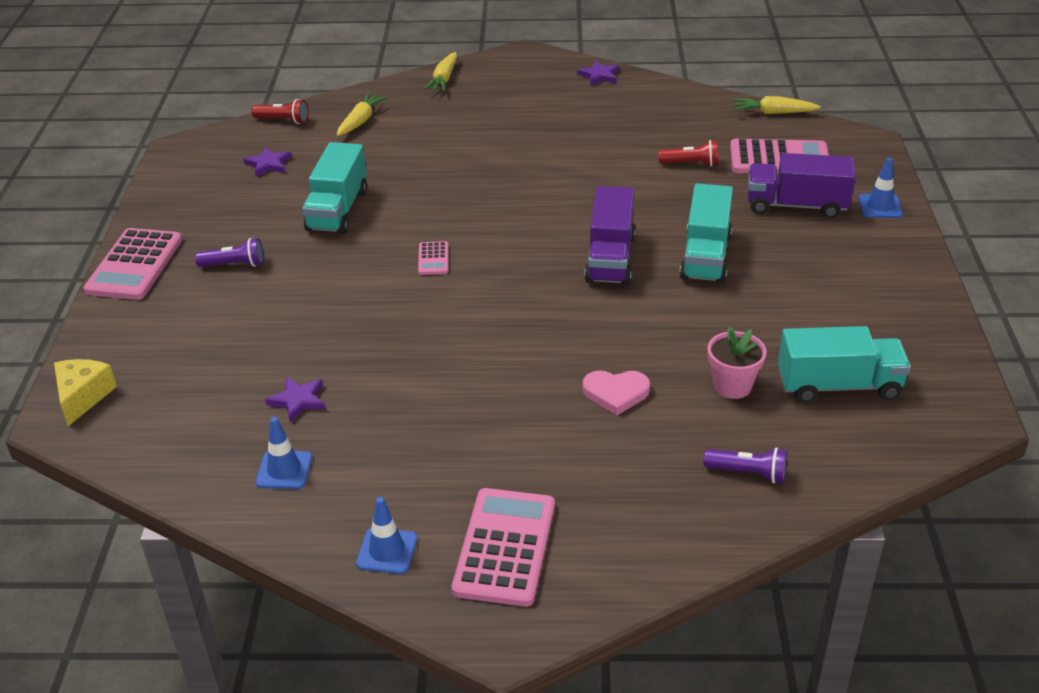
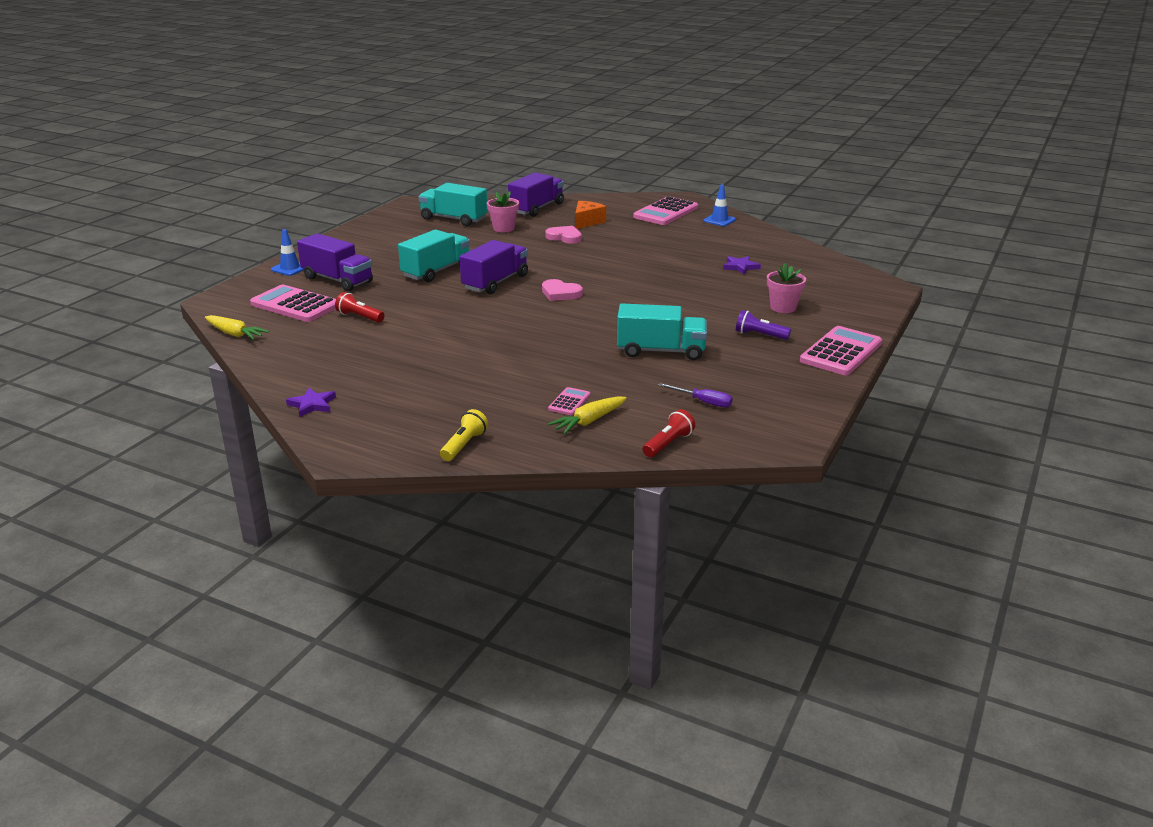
camera: 155 degrees left, 10 degrees down
(83, 397) = (875, 293): yellow cheese -> none
(215, 323) = (783, 307): none -> pink flower pot
(268, 164) = (703, 402): purple star -> purple screwdriver
(283, 120) = (668, 444): red flashlight -> red flashlight turned 90 degrees clockwise
(284, 470) = (758, 247): blue traffic cone -> none
(337, 210) = (661, 351): turquoise truck -> turquoise truck turned 60 degrees clockwise
(433, 259) = (611, 307): pink calculator -> pink calculator (569, 402)
(444, 79) = (464, 445): yellow carrot -> yellow flashlight
(513, 264) = (560, 293): none -> pink heart
(620, 455) = (587, 222): none -> orange cheese
(748, 473) = (536, 208): purple flashlight -> purple truck

